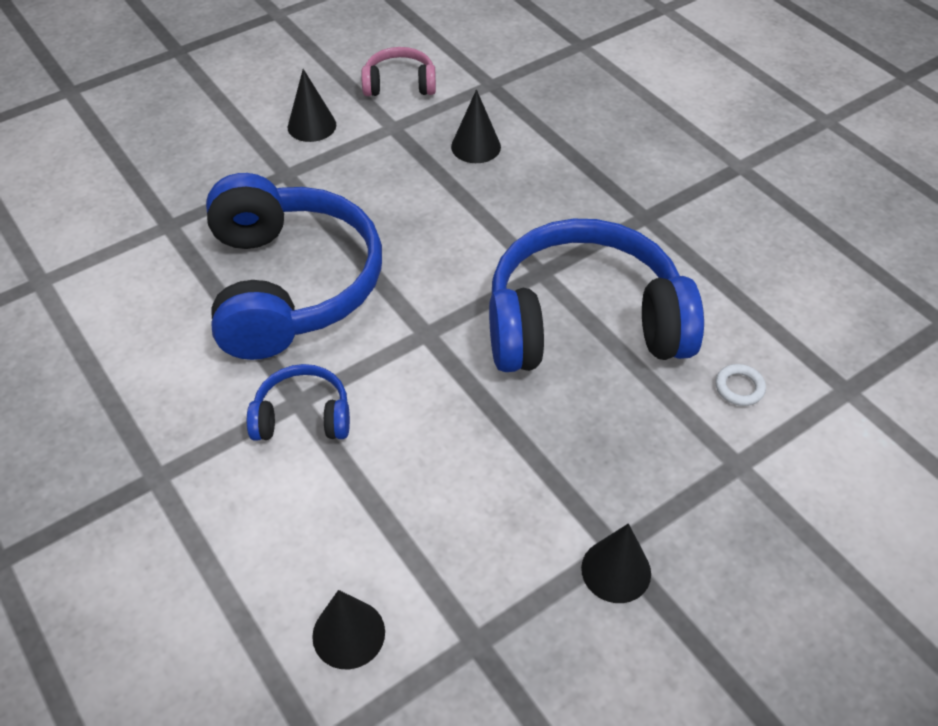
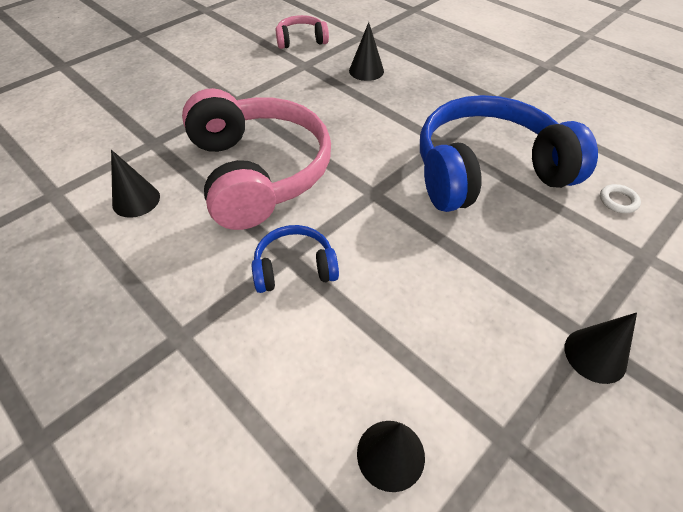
camera: 10 degrees left, 0 degrees up
(290, 285) = (258, 172): blue headphones -> pink headphones
(312, 126) = (246, 69): black cone -> black cone (136, 200)

